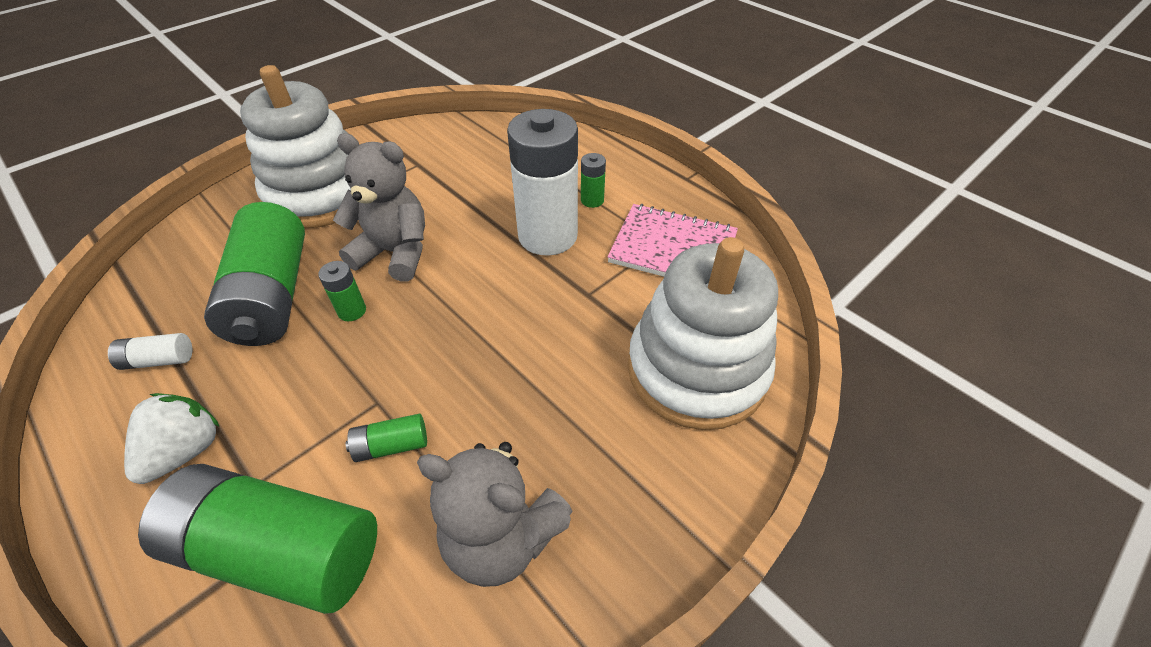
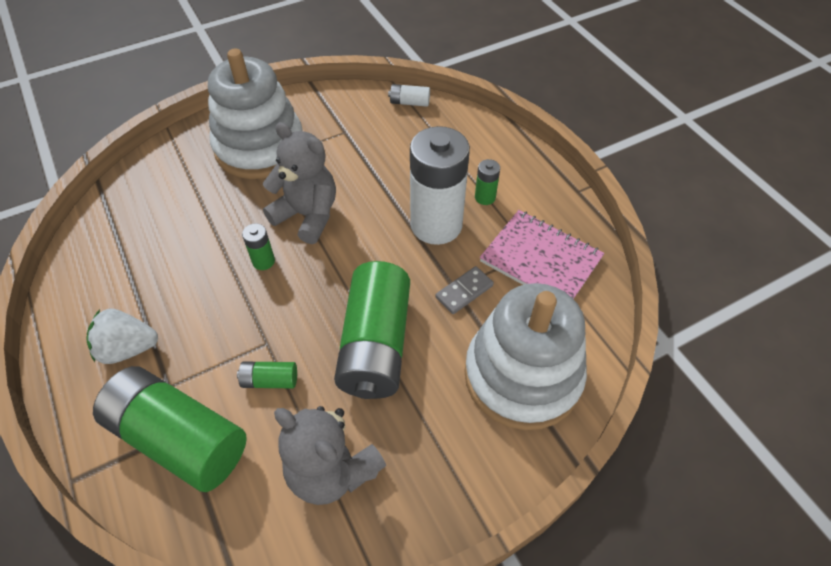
camera: 15 degrees right, 5 degrees up
(159, 360) = (118, 271): white battery -> white battery (409, 102)
(186, 451) = (128, 348): white strawberry -> white strawberry turned 135 degrees counterclockwise
(272, 295) = (207, 234): green battery -> green battery (375, 344)
(601, 296) = (464, 291): none -> grey domino

